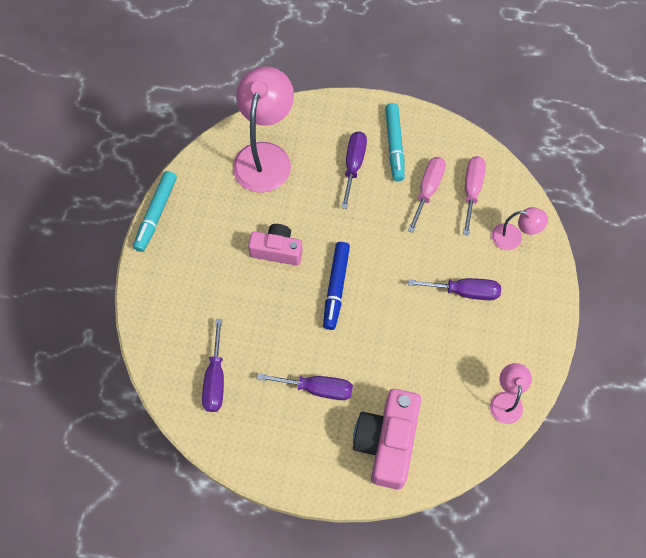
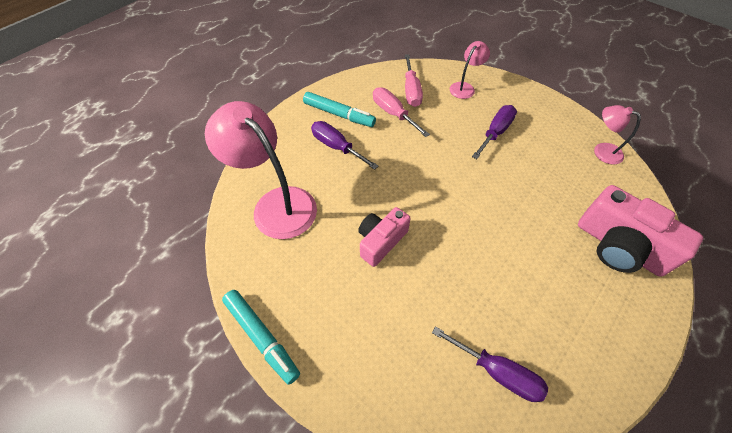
camera: 60 degrees left, 10 degrees down
(317, 388) = (545, 277): purple screwdriver -> none
(336, 287) = (446, 213): blue marker -> none
(471, 190) = (411, 91): pink screwdriver -> pink screwdriver turned 135 degrees counterclockwise

